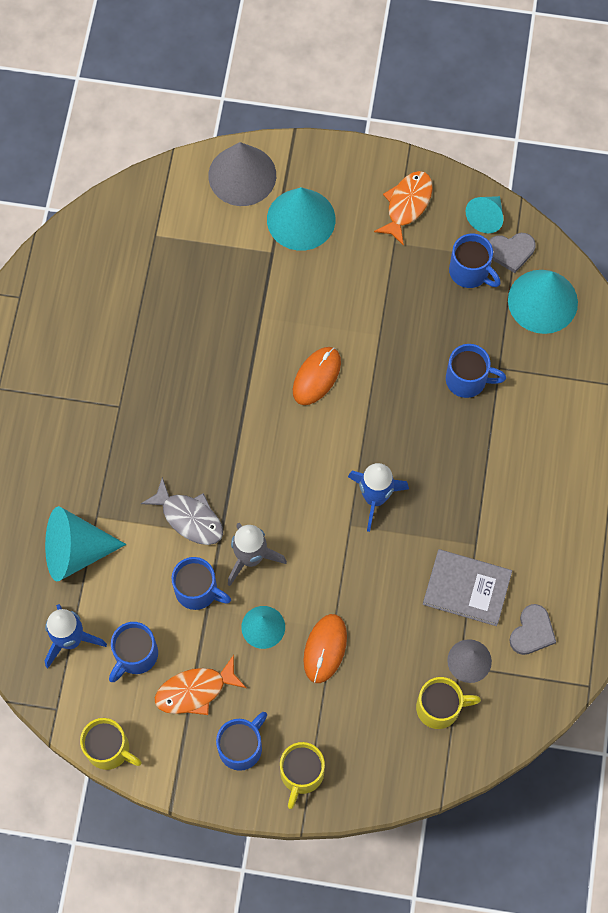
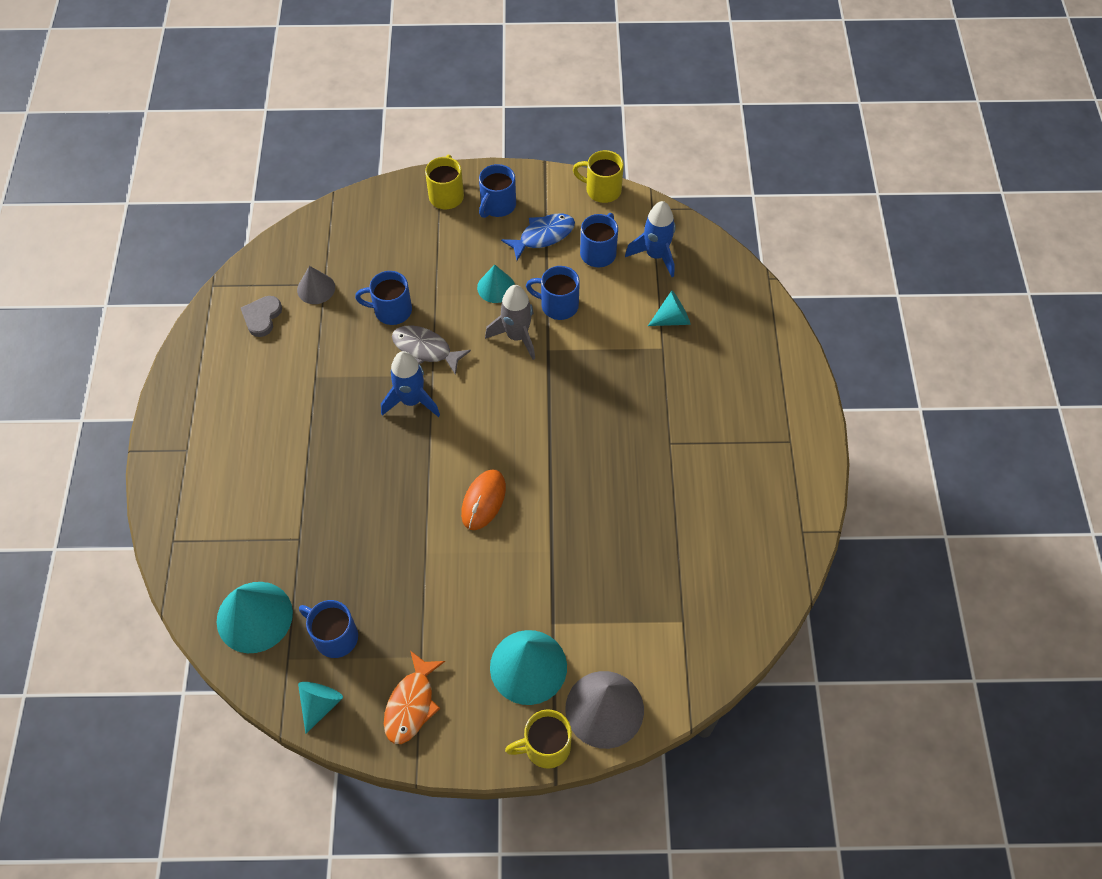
camera: 170 degrees right, 10 degrees down
(75, 551) = (672, 319): turquoise cone -> turquoise cone, size x0.59
(189, 517) = (579, 359): grey fish -> grey fish (425, 350)
(195, 691) = (543, 236): orange fish -> blue fish
(325, 649) = (440, 279): orange mouse -> none
(440, 707) = (339, 253): yellow mug -> yellow mug (545, 746)
(467, 380) = (331, 522): blue mug -> blue mug (391, 310)
(467, 588) = (321, 341): grey book -> none
(511, 252) = (290, 667): grey heart -> none

